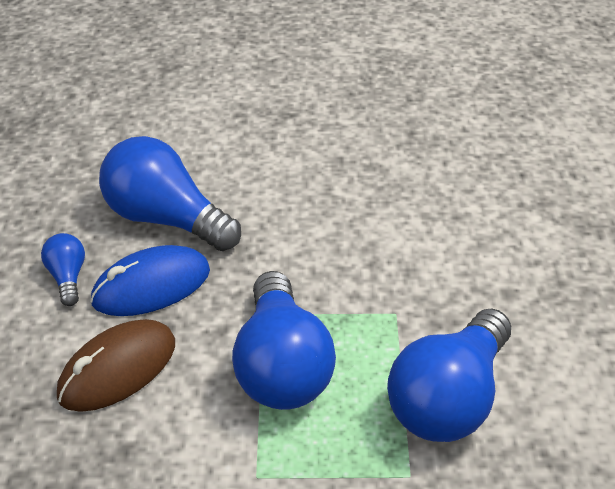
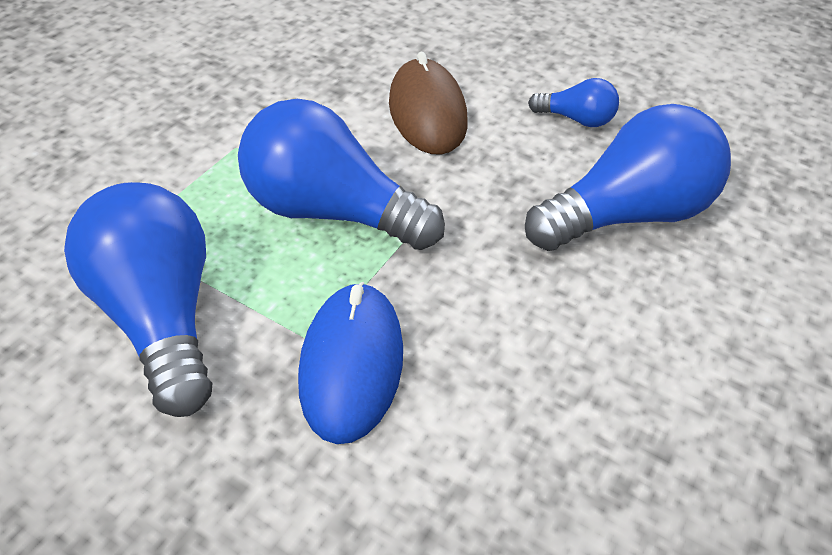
camera: 120 degrees right, 5 degrees up
(151, 286) = (520, 166): blue mouse -> blue mouse (351, 364)

